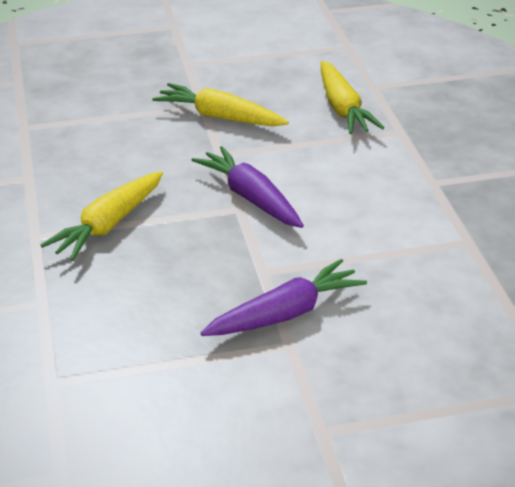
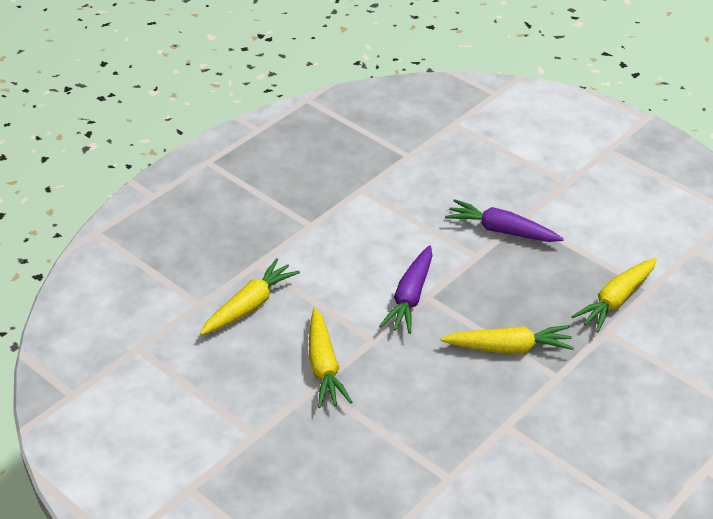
camera: 125 degrees left, 5 degrees up
(71, 339) = (616, 300): none -> yellow carrot

